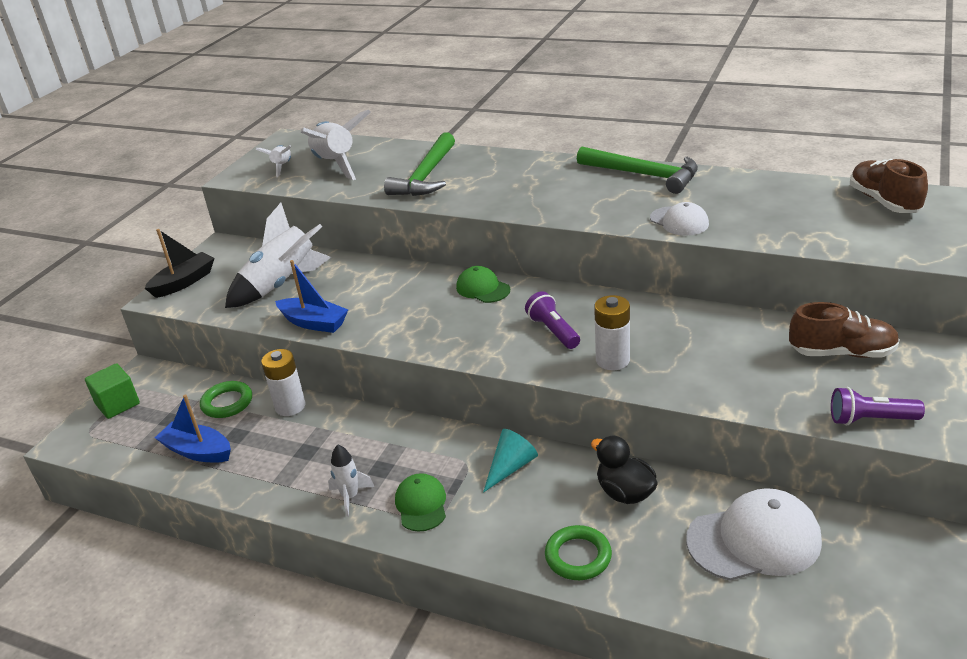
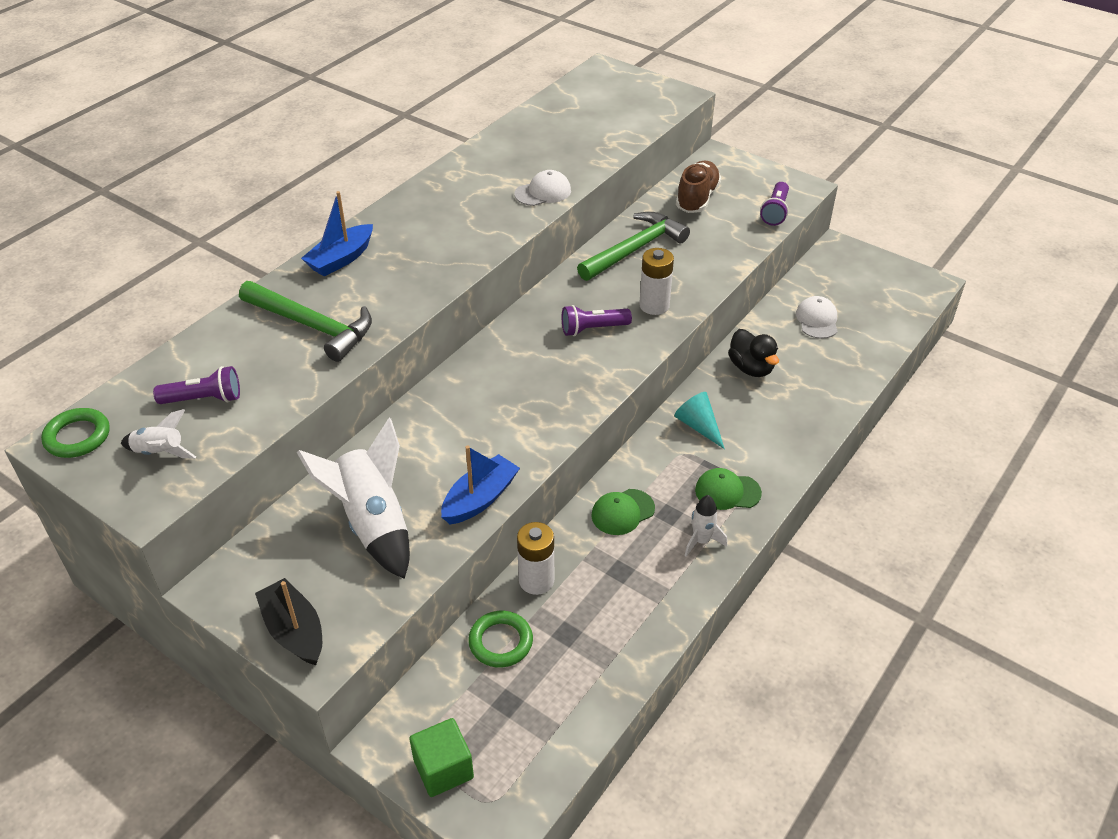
camera: 80 degrees left, 10 degrees up
(197, 451) = (581, 672): blue boat -> blue boat (341, 259)
(335, 164) = (204, 399): white rocket -> purple flashlight
(483, 288) = (491, 360): green cap -> green cap (622, 512)
(578, 556) = (812, 408): green ring -> green ring (77, 437)
(625, 493) = (751, 368): black duck -> black duck turned 90 degrees counterclockwise
(644, 175) = (439, 189): green hammer -> green hammer (634, 249)
(754, 540) = (817, 320): white cap -> white cap, size x0.58
(884, 202) = (580, 98): brown shoe -> none

